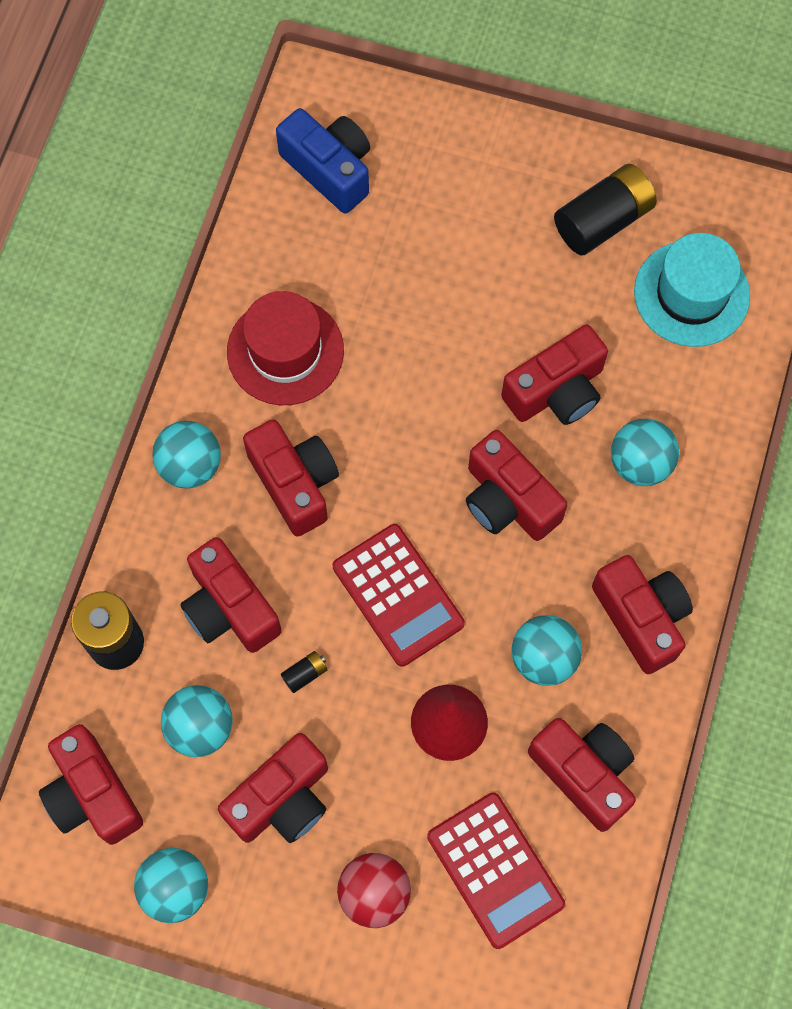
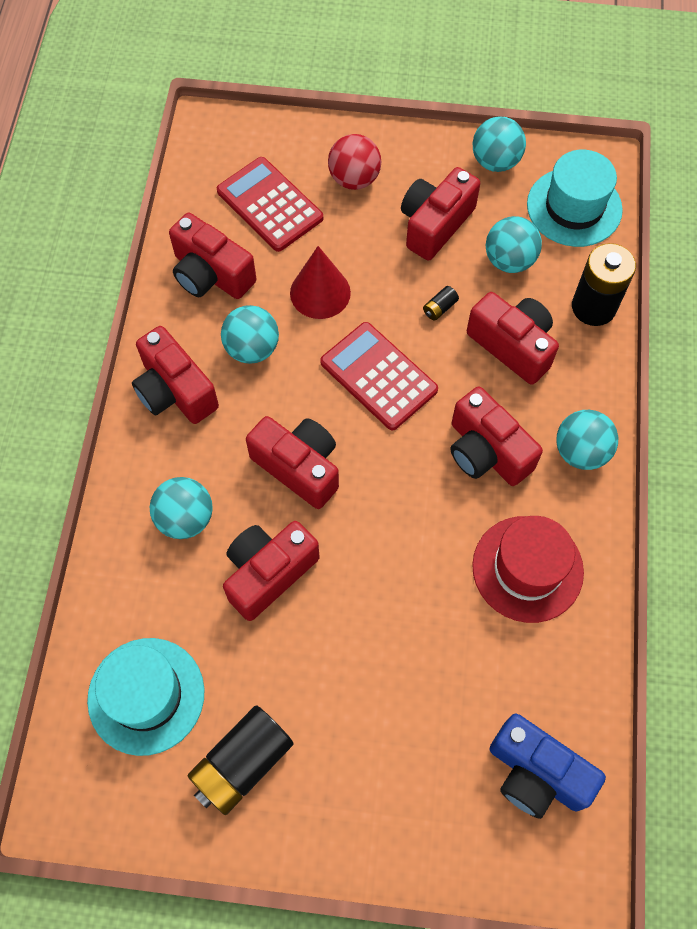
camera: 170 degrees right, 5 degrees down
(93, 794) = (574, 207): red camera -> turquoise hat

